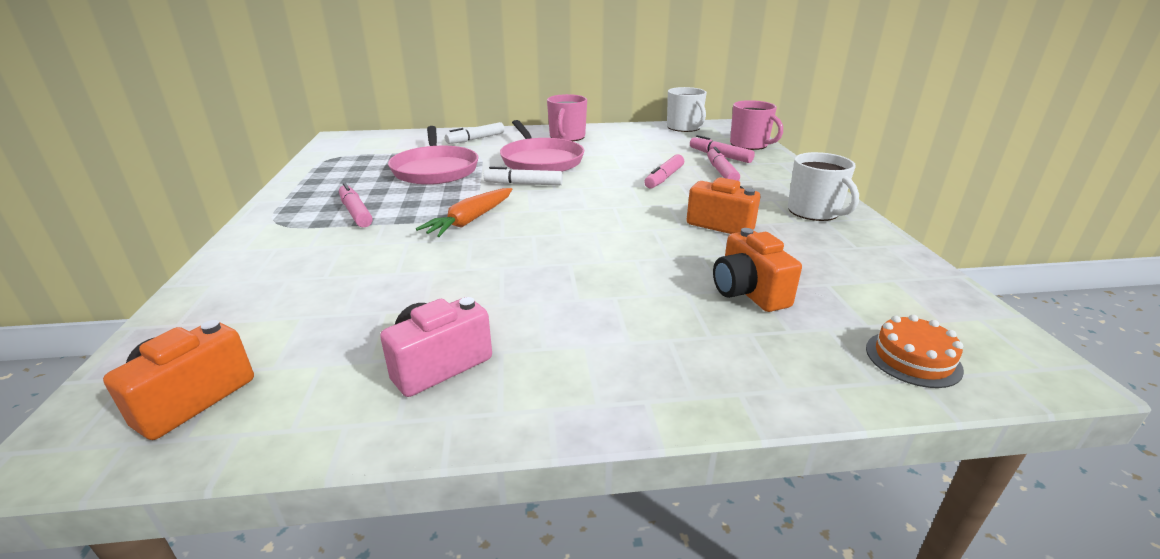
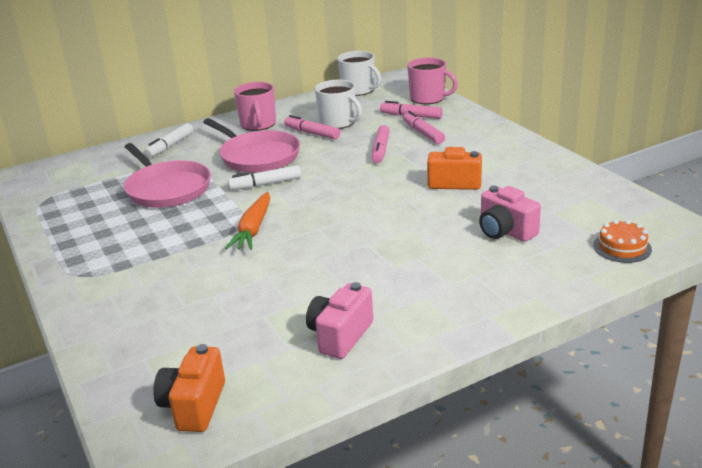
camera: 20 degrees left, 0 degrees up
(356, 212) = (142, 248): pink marker -> pink marker (312, 133)
(748, 292) = (505, 231): orange camera -> pink camera
(814, 212) = (514, 155): white mug -> white mug (338, 122)

